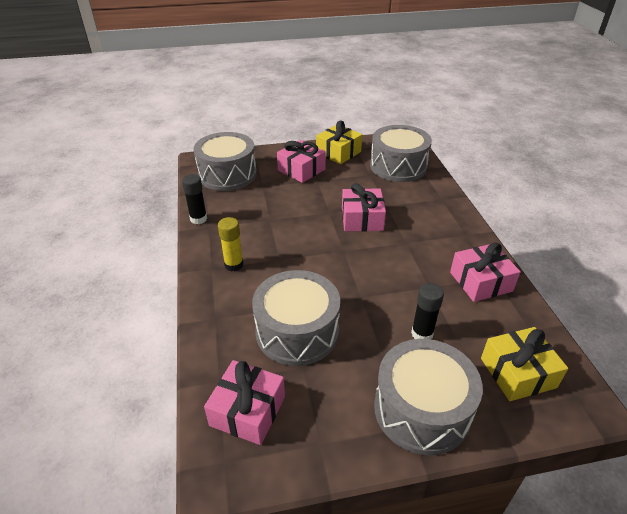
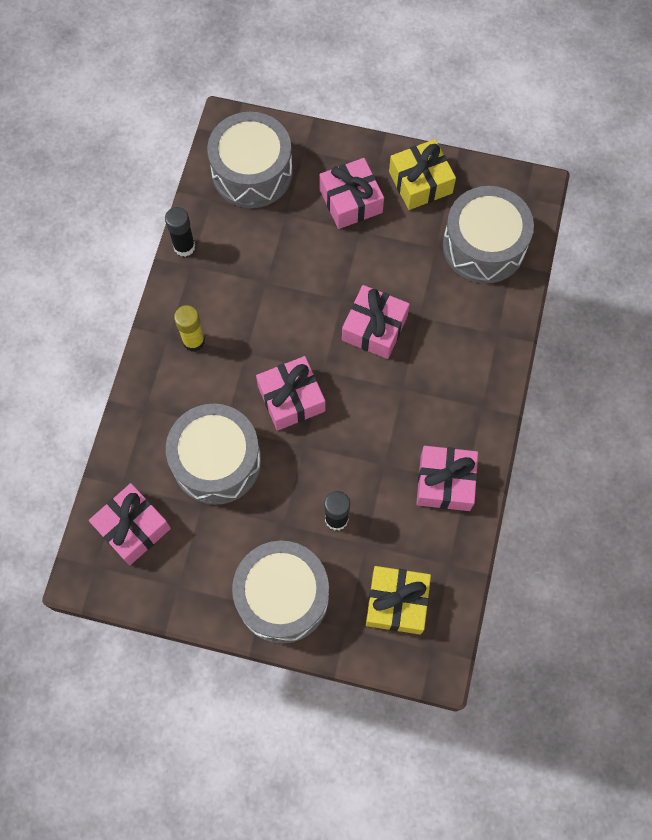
camera: 25 degrees right, 30 degrees up
(331, 273) = (291, 399): none -> pink gift

